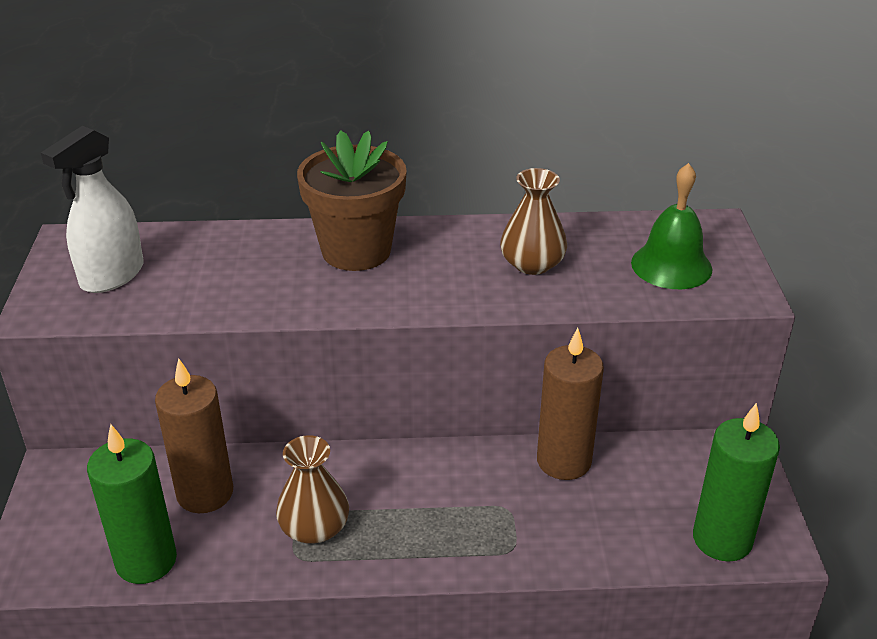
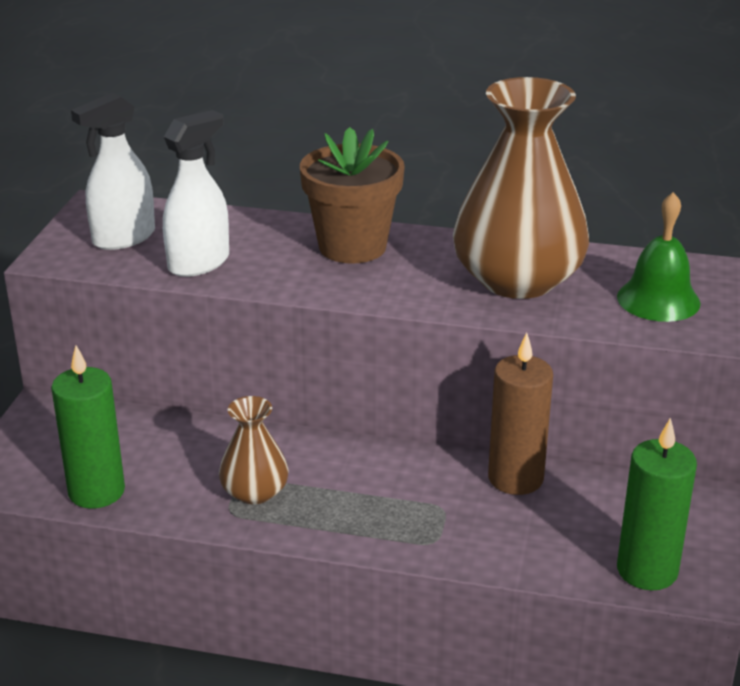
camera: 15 degrees right, 5 degrees down
(204, 294) = (199, 263): none -> white spray bottle
(205, 493) = (166, 448): brown candle -> none
(532, 264) = (517, 280): brown vase -> brown vase, size x2.01

